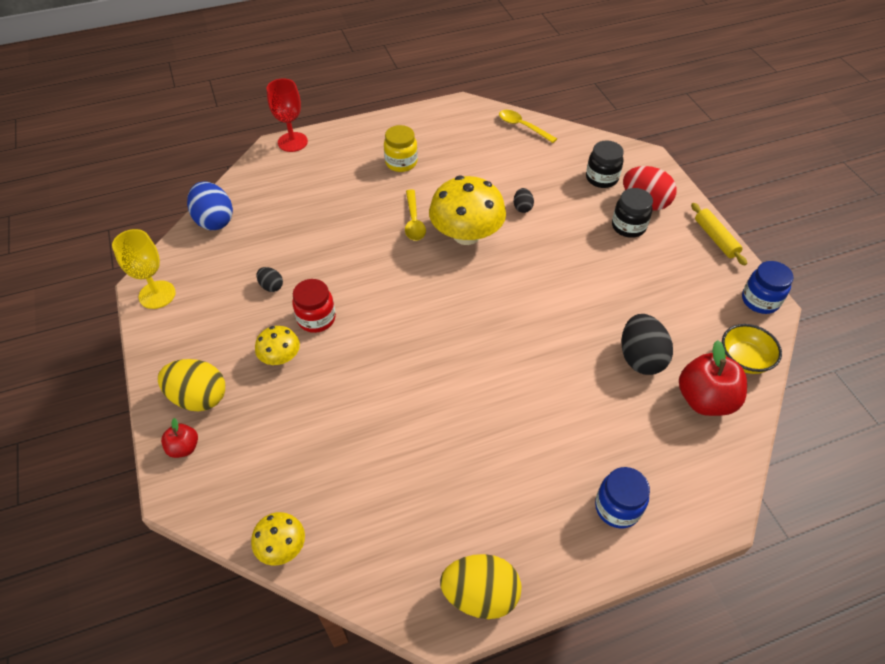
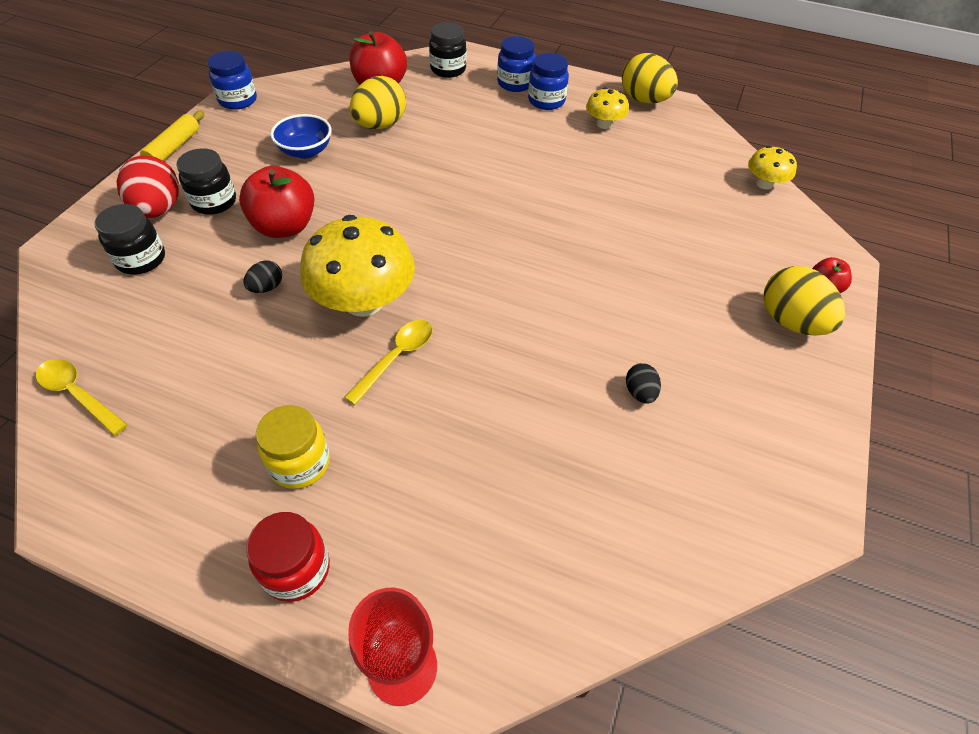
camera: 140 degrees left, 0 degrees up
(157, 295) = (801, 485): yellow goblet -> none
(214, 220) = (657, 567): blue egg -> none
(280, 357) = (681, 307): yellow mushroom -> yellow mushroom (604, 124)
(316, 319) = (615, 320): red jar -> red jar (296, 569)
(522, 126) = (78, 394): yellow spoon -> yellow spoon turned 135 degrees clockwise
(563, 504) = (546, 101): none -> blue jar
(568, 241) = (284, 227): none -> red apple
(640, 358) = (380, 125): black egg -> yellow egg
(645, 296) = (305, 151): none -> blue bowl
(693, 474) = (448, 69): none -> black jar
(744, 359) = (317, 86): yellow bowl -> none

